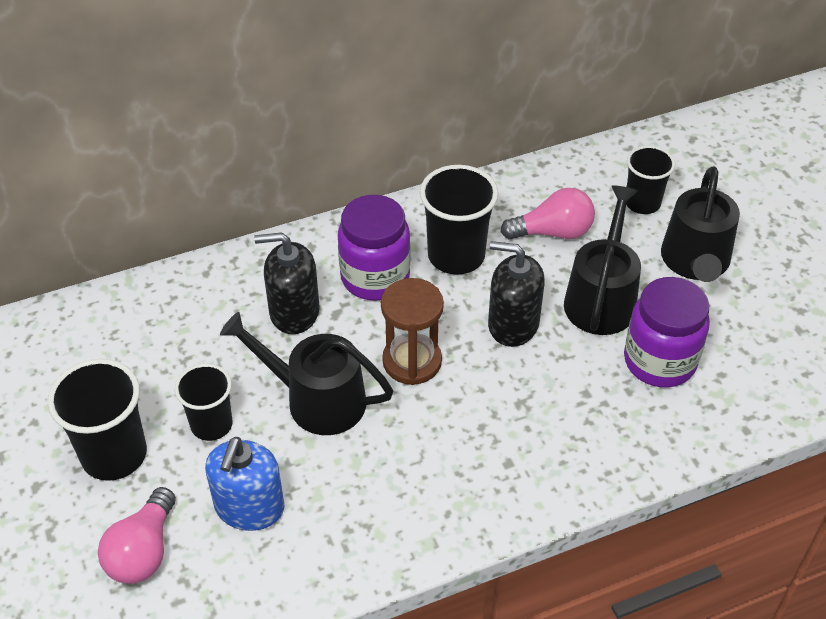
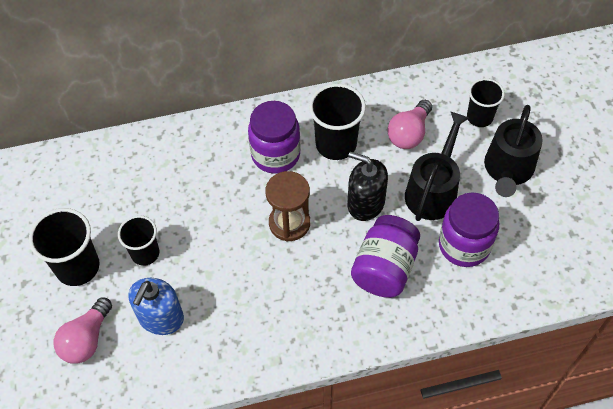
camera: 10 degrees right, 10 degrees up
(294, 312) = (215, 175): black soap dispenser -> none
(317, 400) = (219, 244): black watering can -> none
(553, 232) = (409, 133): pink light bulb -> pink light bulb turned 120 degrees clockwise
(557, 403) = (384, 268): none -> purple jar

